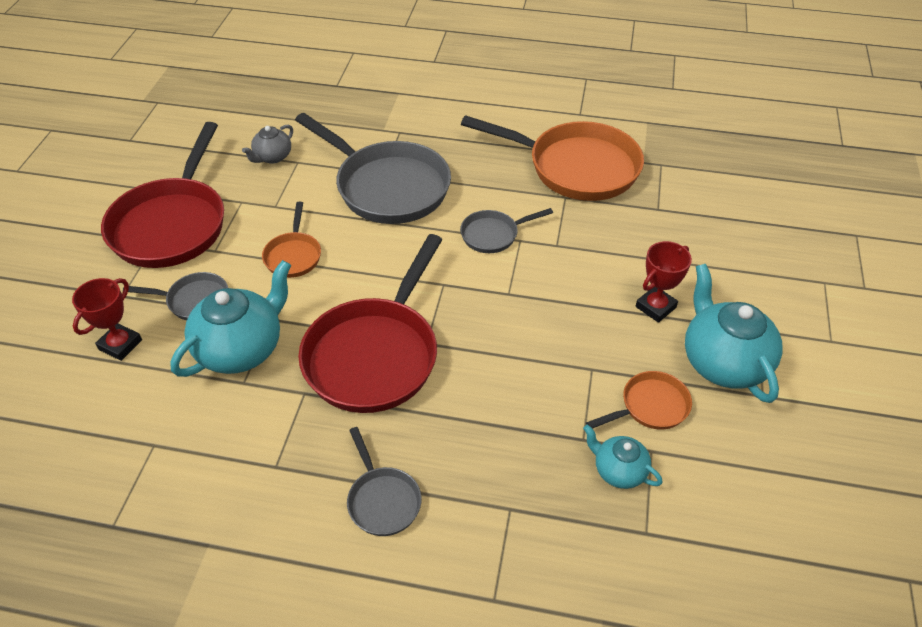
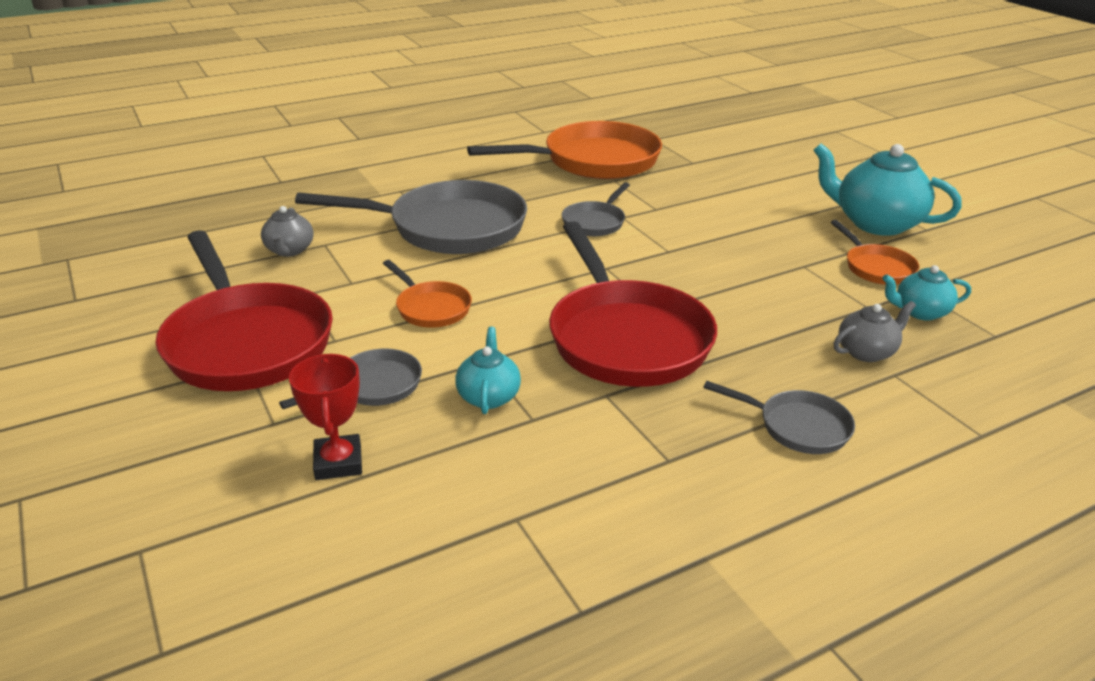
camera: 40 degrees left, 15 degrees down
(241, 349) = (488, 396): turquoise teapot -> turquoise teapot, size x0.53
(520, 476) = (867, 352): none -> grey teapot
(650, 407) = (876, 267): orange pan -> orange pan turned 135 degrees clockwise
(655, 307) = (784, 214): red trophy -> none

